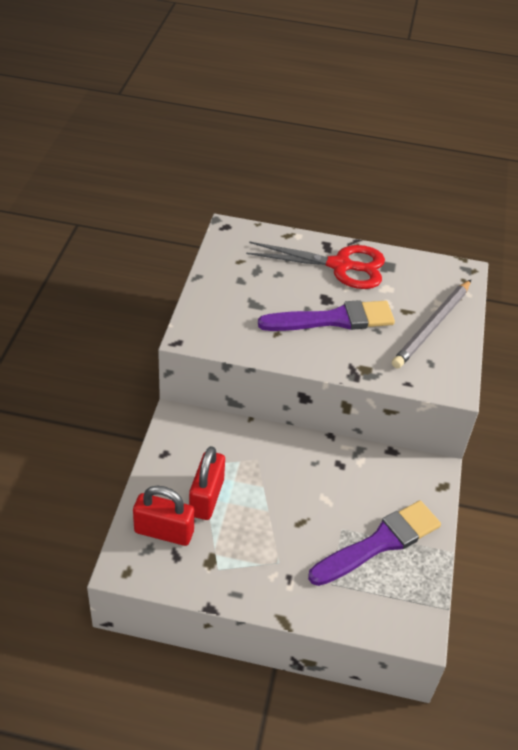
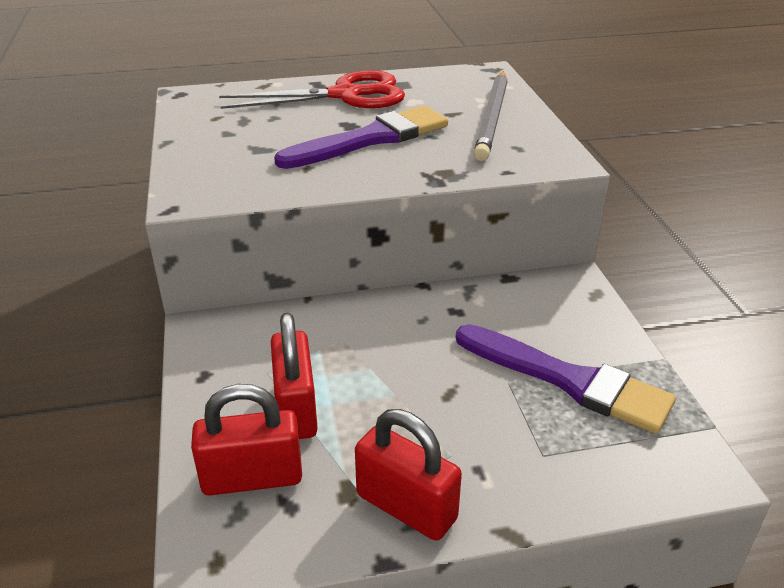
camera: 20 degrees left, 10 degrees down
(237, 582) = (406, 507): none -> red padlock
(379, 543) = (569, 380): purple brush -> purple brush turned 90 degrees clockwise

